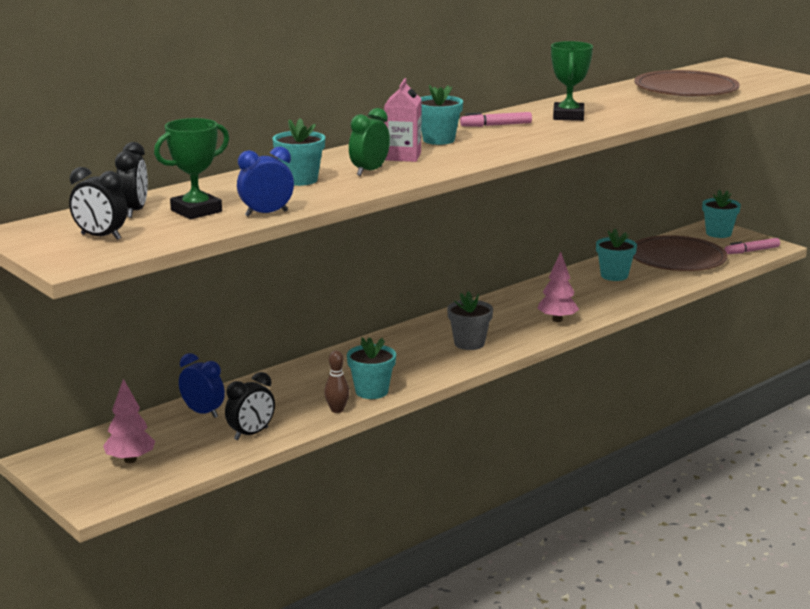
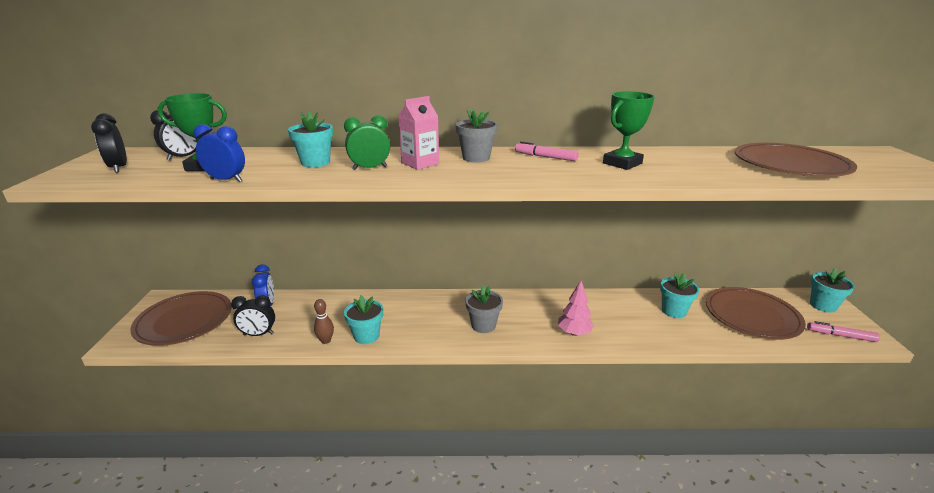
camera: 40 degrees right, 5 degrees up
(130, 460) = (184, 321): pink tree -> brown plate
(438, 140) = (476, 158): turquoise flower pot -> grey flower pot

